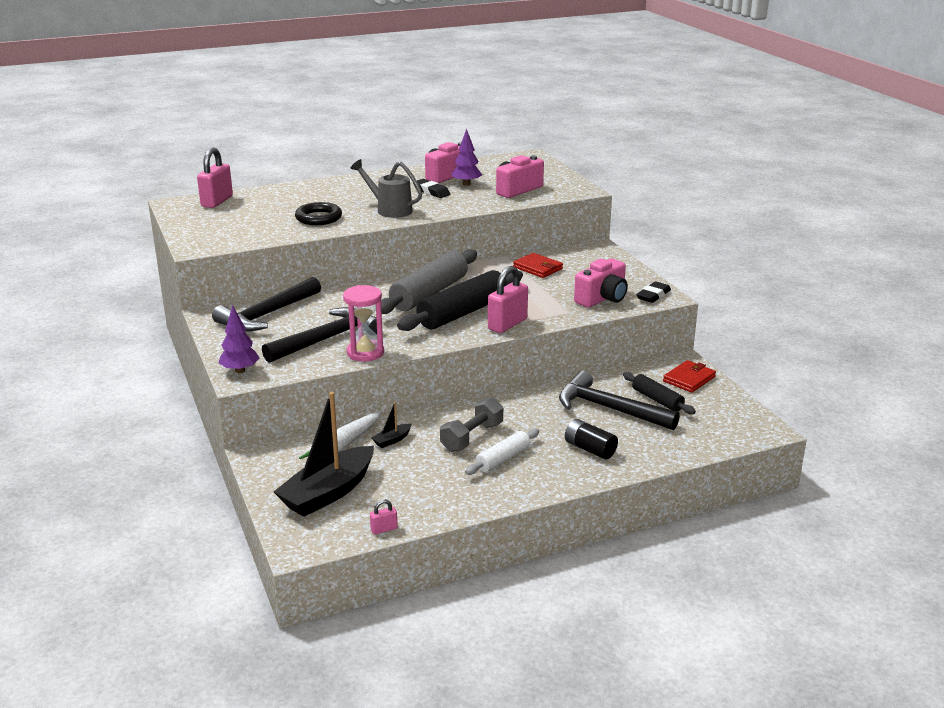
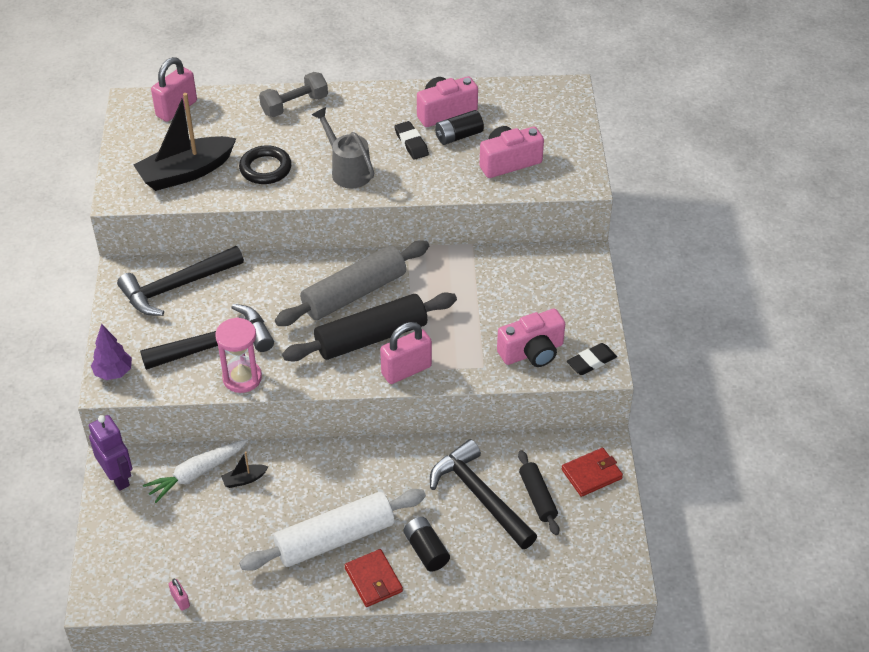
camera: 20 degrees right, 20 degrees up
(267, 463) = (118, 477): none -> purple robot
(328, 493) = (153, 536): black boat -> black boat (186, 172)
(384, 529) = (180, 600): pink padlock -> pink padlock turned 60 degrees clockwise
(466, 184) = (458, 136): purple tree -> black battery
(472, 437) = (321, 498): grey dumbbell -> grey dumbbell (294, 105)
(502, 459) = (334, 538): white rolling pin -> white rolling pin, size x1.85
(537, 268) = (493, 277): red wallet -> red wallet (373, 580)

